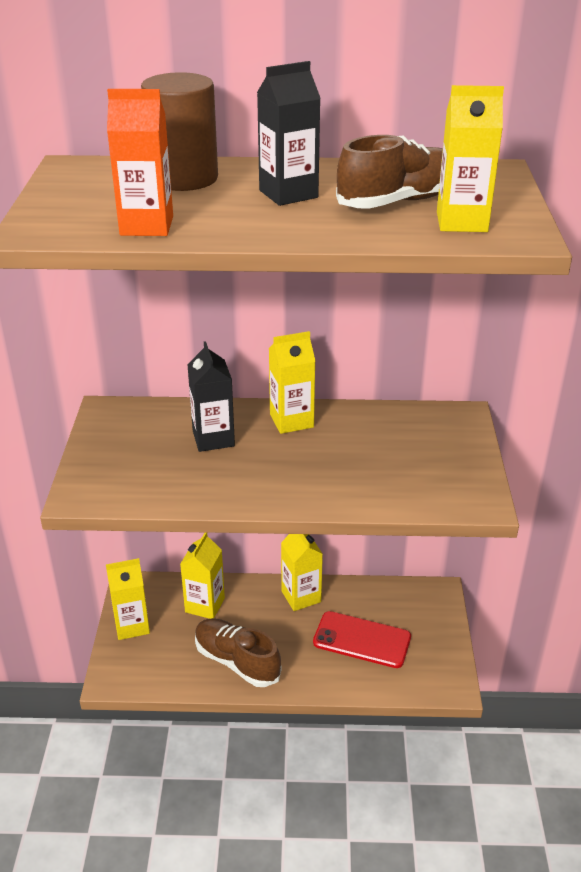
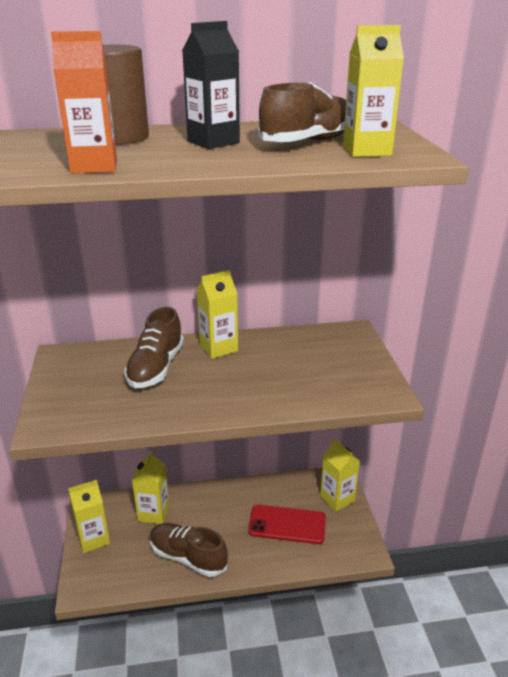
camera: 10 degrees left, 5 degrees down
(213, 438) = (156, 368): black carton -> brown shoe
(301, 596) = (231, 495): yellow carton -> yellow carton (337, 499)

